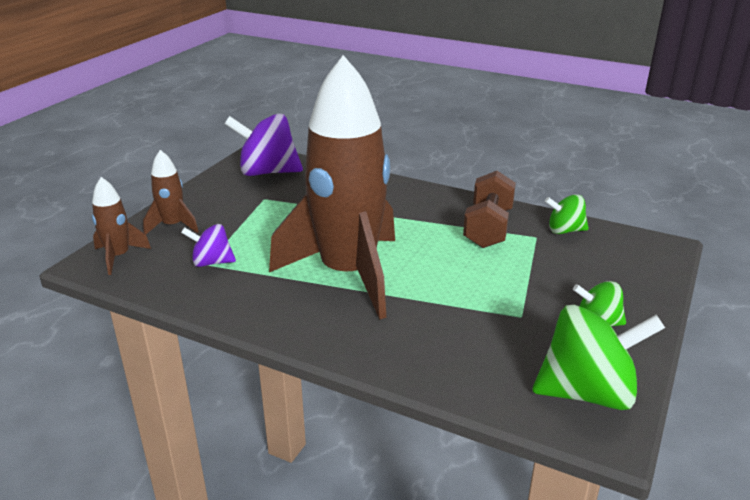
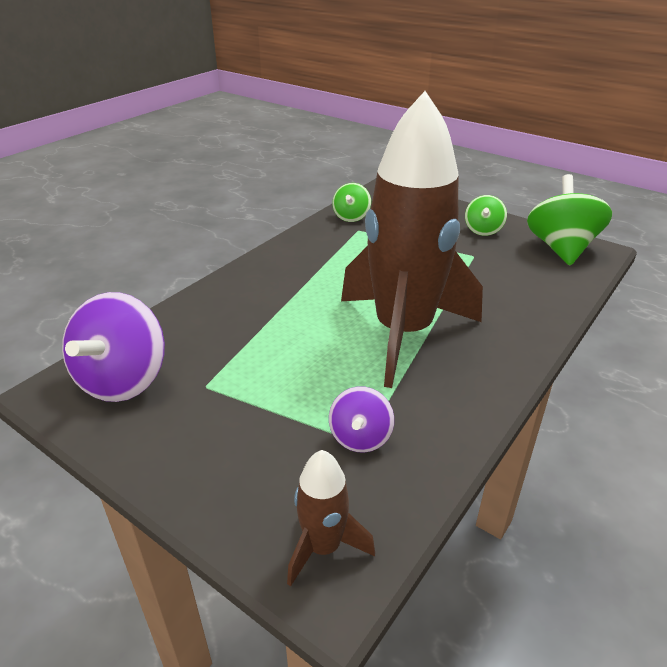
camera: 80 degrees left, 5 degrees up
(173, 226) = (246, 483): brown rocket -> none
(488, 228) = (336, 248): brown dumbbell -> none

